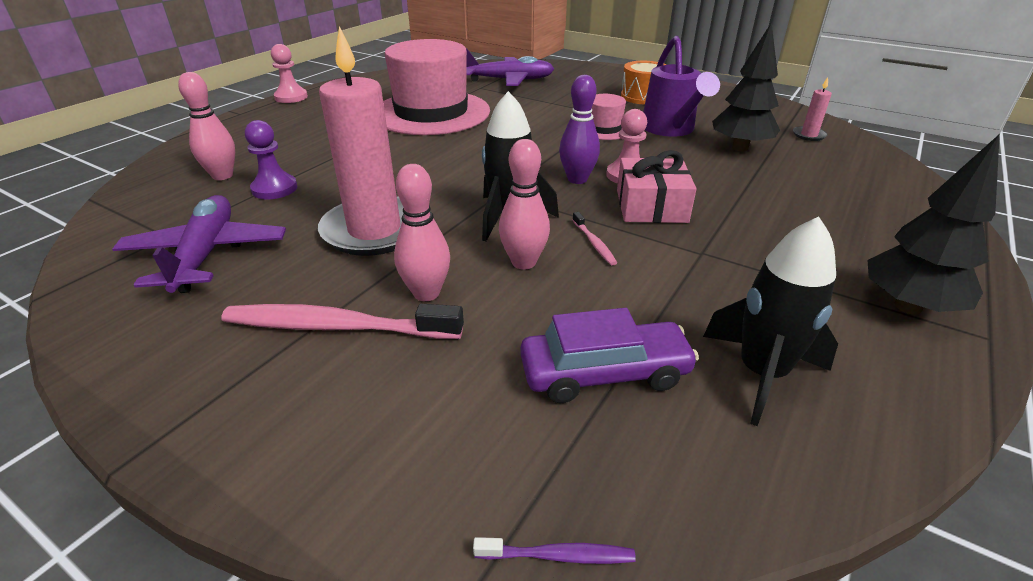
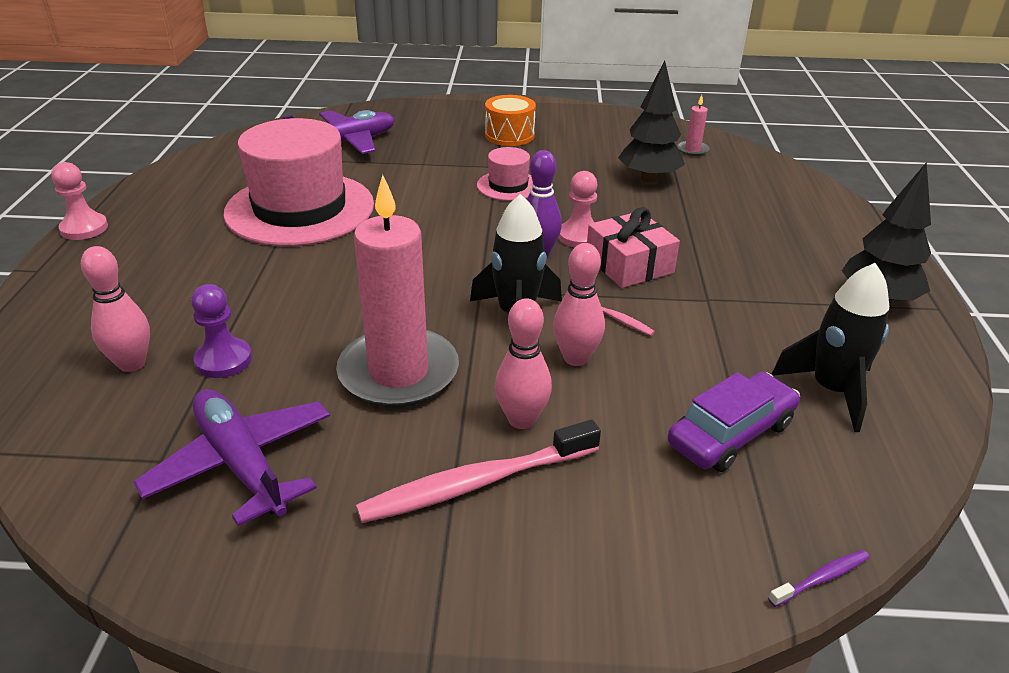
camera: 30 degrees left, 0 degrees up
(670, 129) = (571, 172): purple watering can -> none

